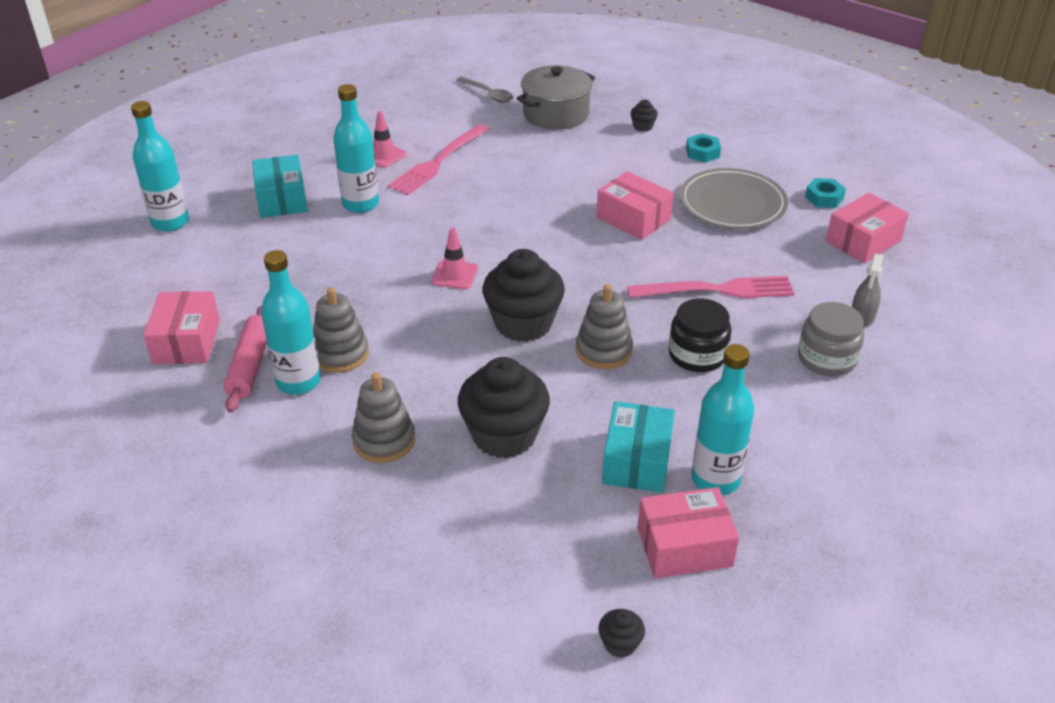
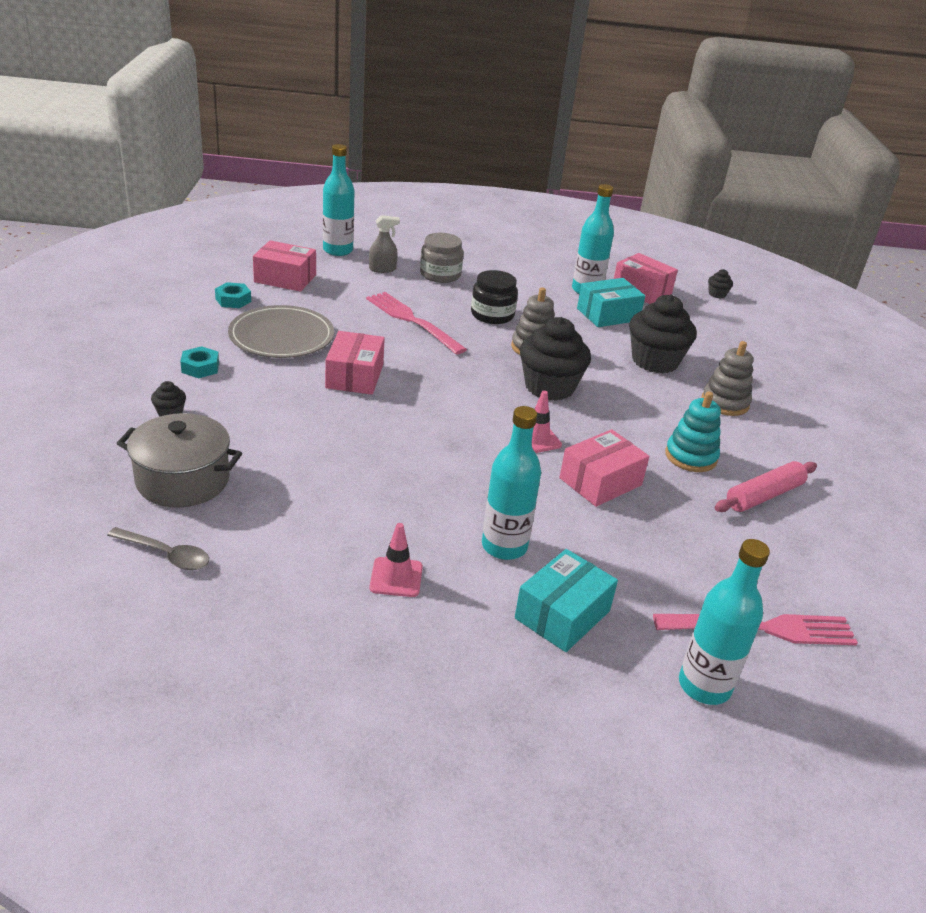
camera: 130 degrees left, 5 degrees down
(186, 341) = (798, 548): pink box -> pink box (600, 482)
(298, 381) = (740, 463): turquoise bottle -> turquoise bottle (338, 250)
(340, 354) = (691, 456): grey stacking toy -> turquoise stacking toy
(438, 162) = (369, 527): pink fork -> pink fork (761, 628)
(488, 94) = (166, 555): grey spoon -> grey spoon turned 105 degrees clockwise

